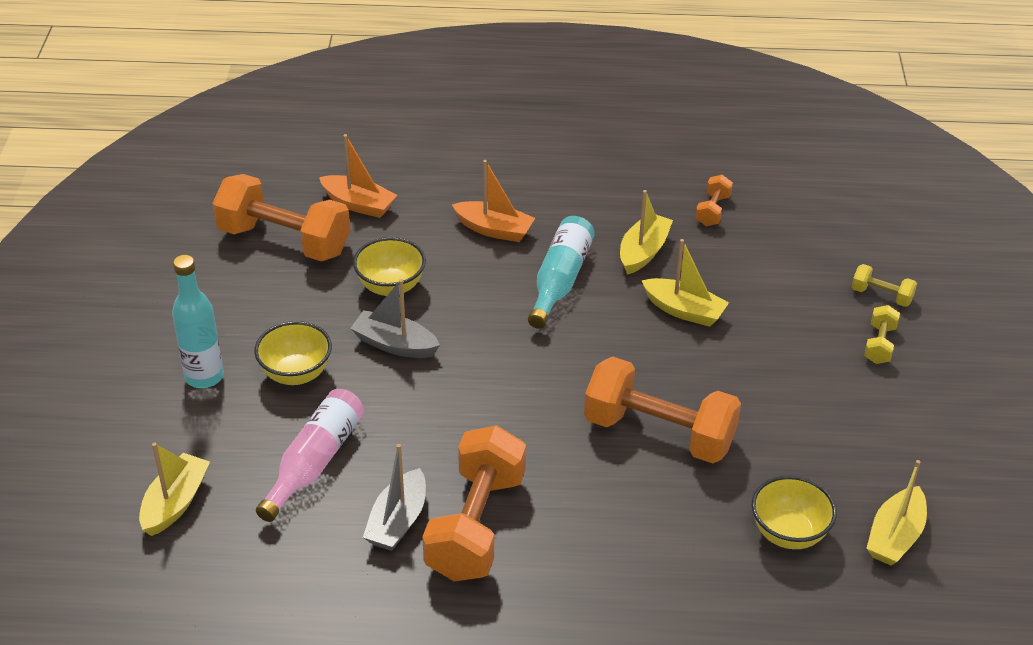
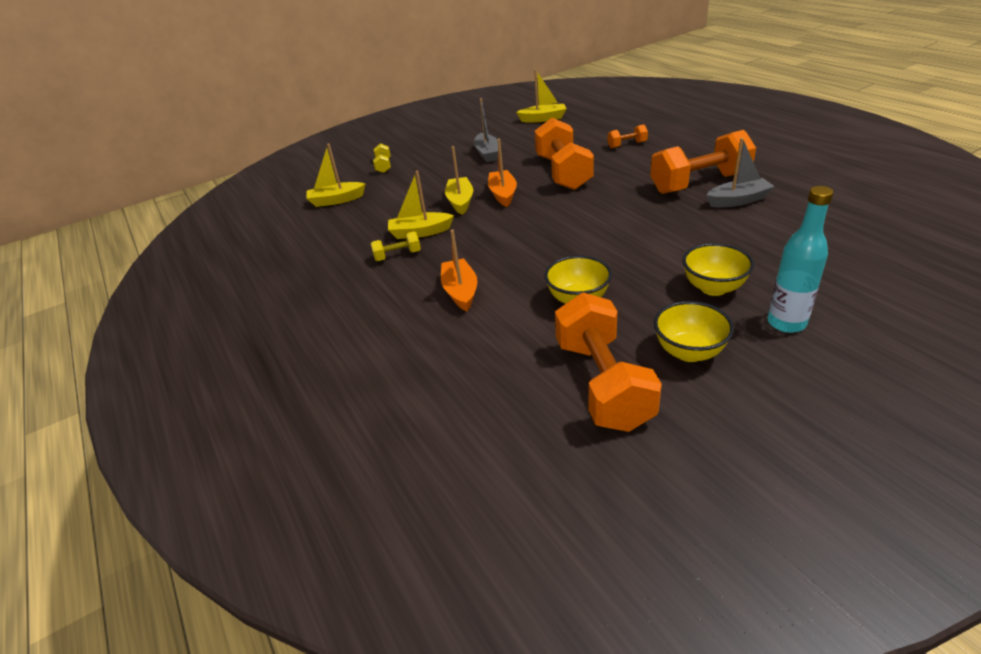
camera: 120 degrees left, 5 degrees down
(175, 503) = (876, 266): yellow boat -> yellow boat (336, 200)
(314, 462) = (756, 241): pink bottle -> none
(358, 204) = (506, 372): orange boat -> orange boat (503, 194)
(395, 344) = (626, 268): grey boat -> grey boat (487, 154)
(560, 280) = (483, 245): turquoise bottle -> none
(713, 210) = (351, 229): orange dumbbell -> orange dumbbell (627, 145)
(788, 533) = (575, 132): yellow bowl -> yellow bowl (689, 352)
(879, 345) = (424, 155): yellow dumbbell -> yellow dumbbell (397, 255)

